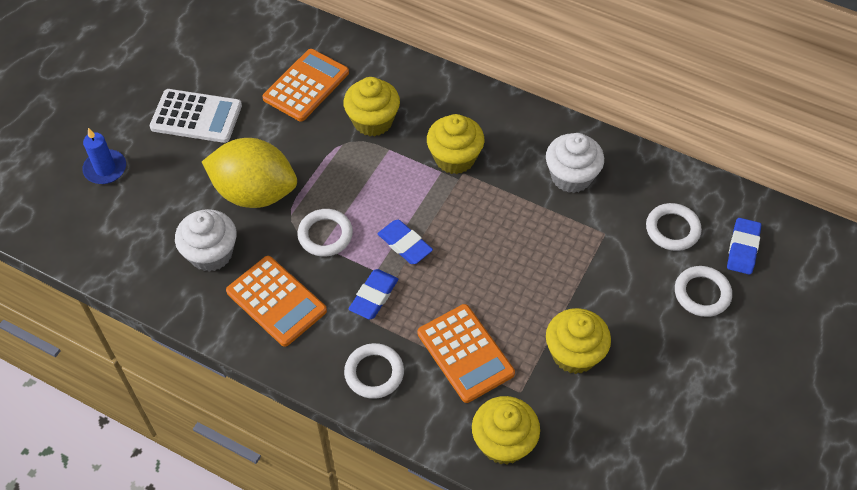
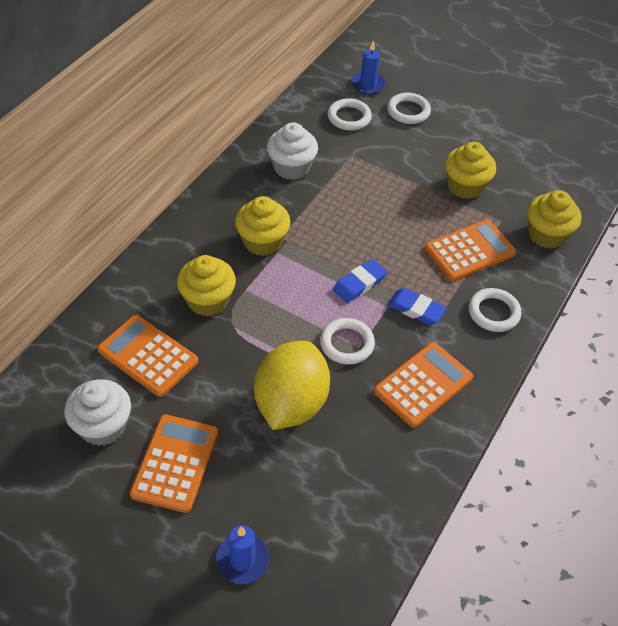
camera: 90 degrees left, 5 degrees down
(196, 116) = (175, 463): white calculator -> orange calculator
(211, 253) = (367, 442): white cupcake -> white cupcake (102, 426)
(742, 248) = (368, 85): blue eraser -> blue candle

